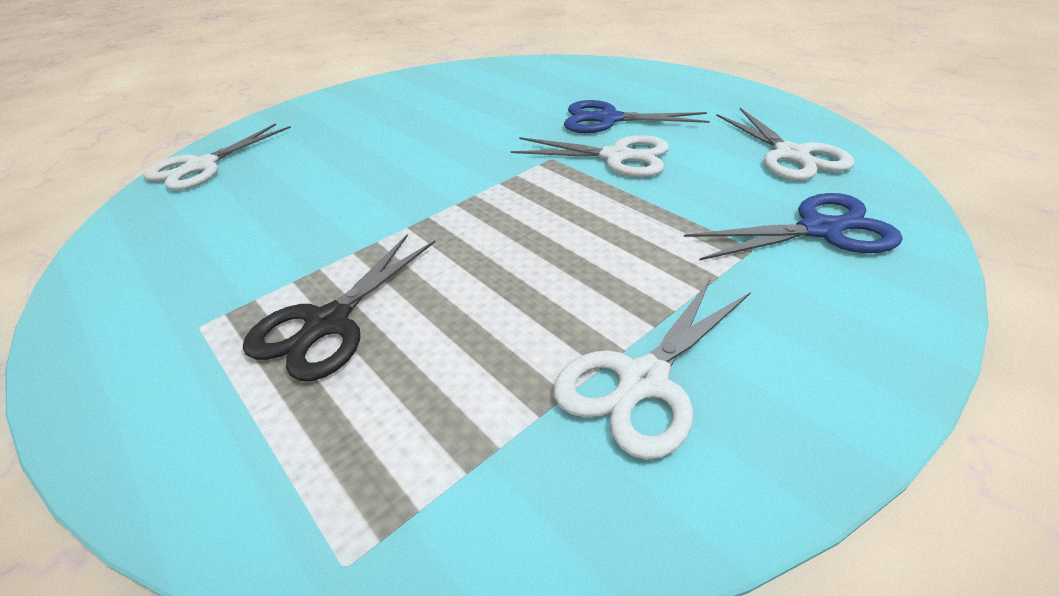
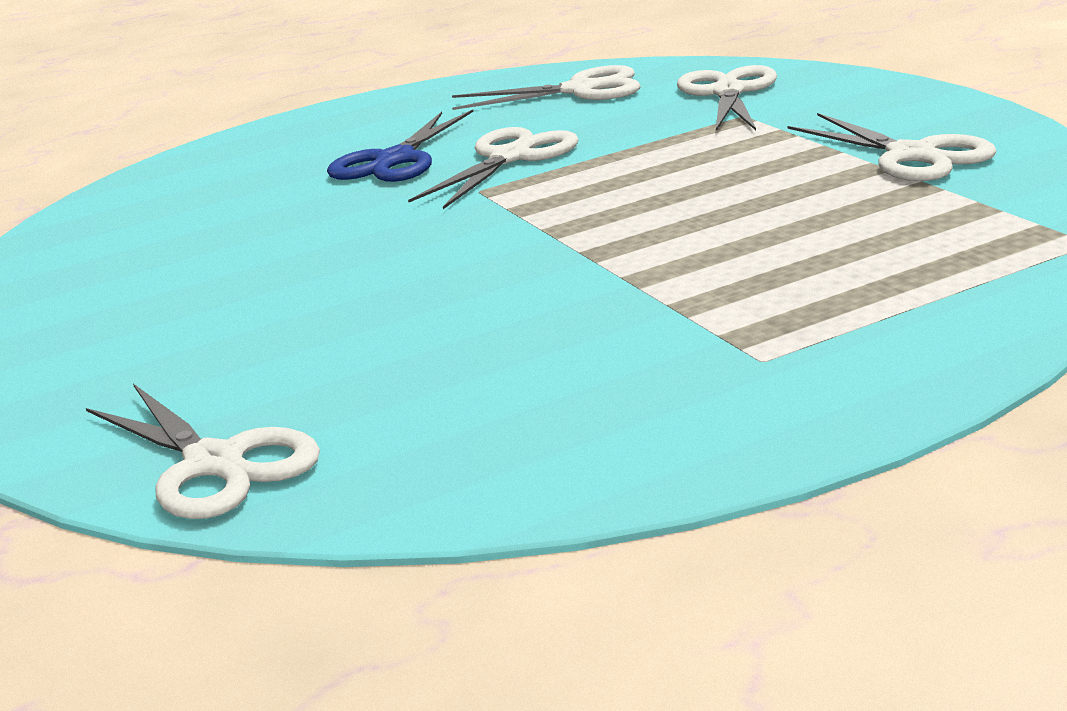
camera: 75 degrees left, 15 degrees down
(328, 323) = (788, 283): black scissors -> none
(819, 230) = (728, 93): blue scissors -> white scissors

